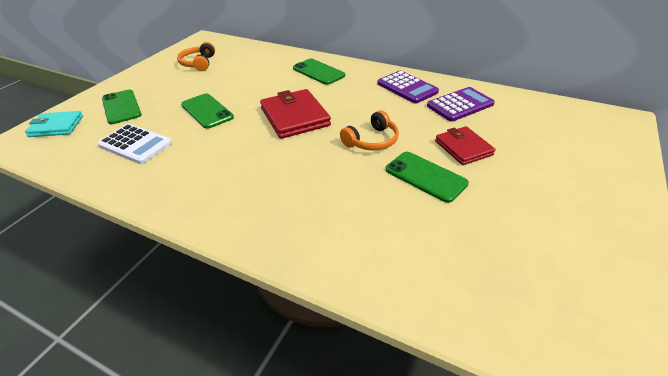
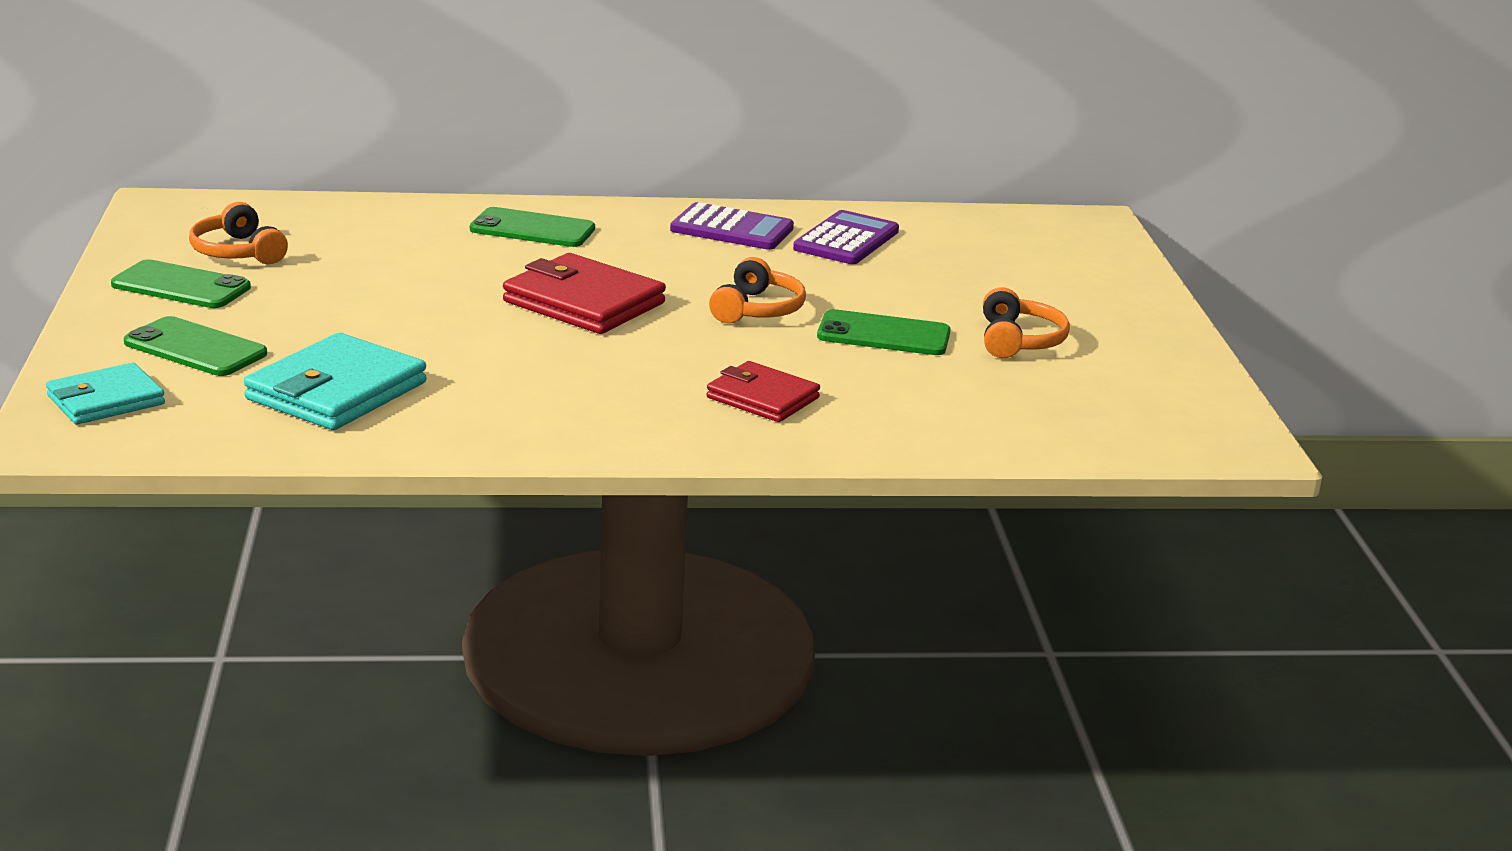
camera: 35 degrees left, 15 degrees down
(135, 144) = (336, 391): white calculator -> turquoise wallet
(207, 111) = (398, 323): green phone -> green phone (181, 286)
(463, 148) = (904, 293): red wallet -> red wallet (762, 398)
(509, 204) = (1018, 341): none -> orange headphones

